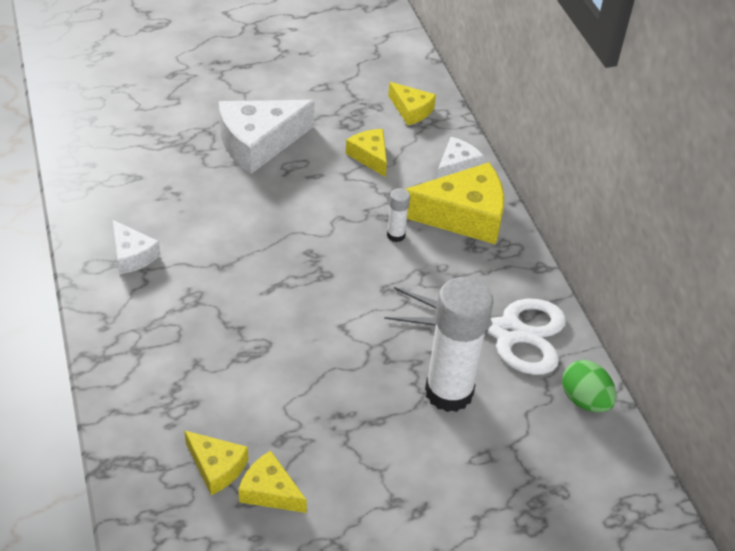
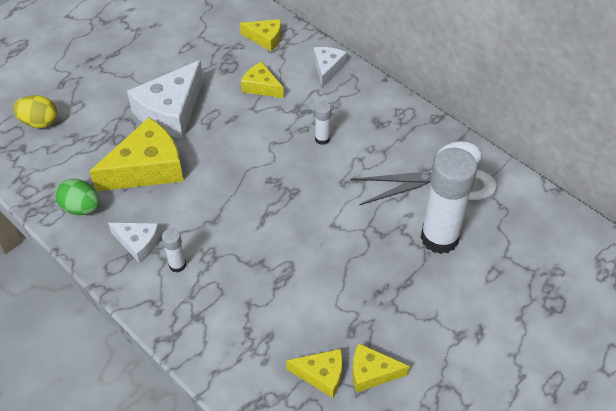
camera: 25 degrees left, 5 degrees up
(124, 102) = (39, 122): none -> yellow egg
(154, 293) = (177, 265): none -> white glue stick
(463, 216) = (358, 103): yellow cheese -> yellow cheese (147, 168)
(584, 400) = (528, 200): green egg -> green egg (81, 208)

